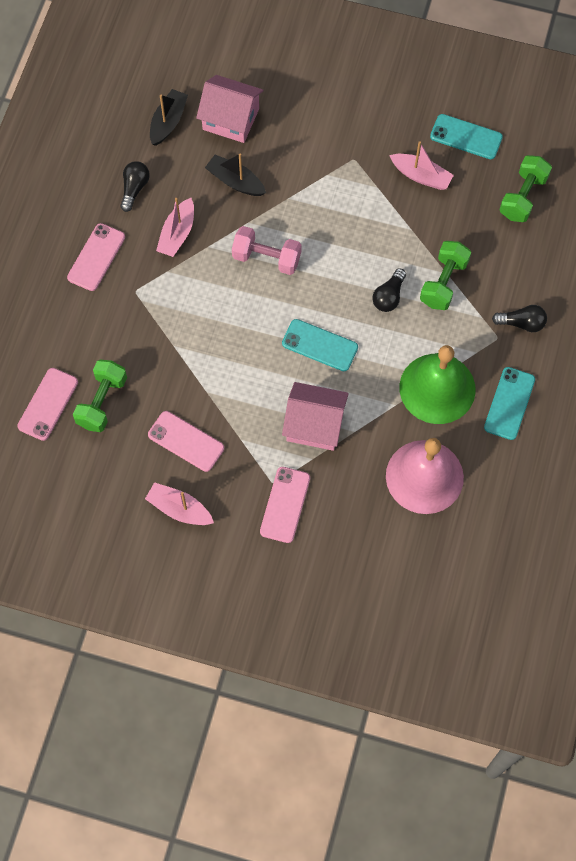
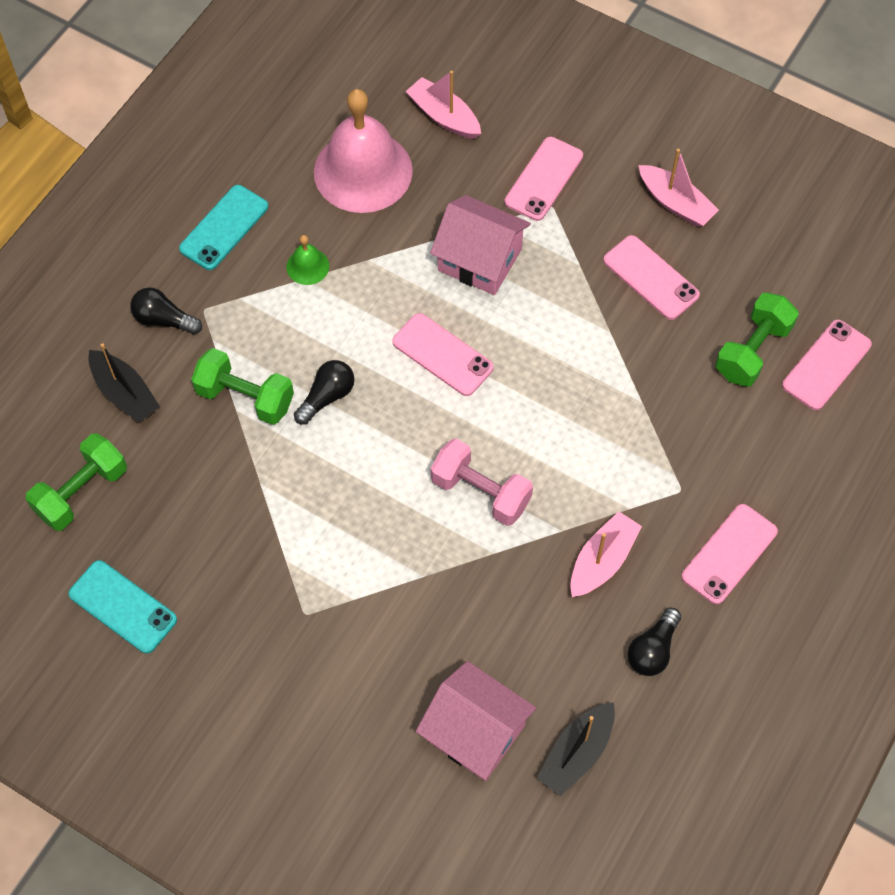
camera: 165 degrees left, 5 degrees down
(235, 181) = (495, 623): black boat -> black boat (125, 393)
(319, 345) = (442, 355): turquoise phone -> pink phone
(421, 176) = (215, 561): pink boat -> pink boat (444, 116)
(437, 388) = (307, 266): green bell -> green bell, size x0.42
(443, 283) = (245, 397): green dumbbell -> green dumbbell turned 75 degrees clockwise

